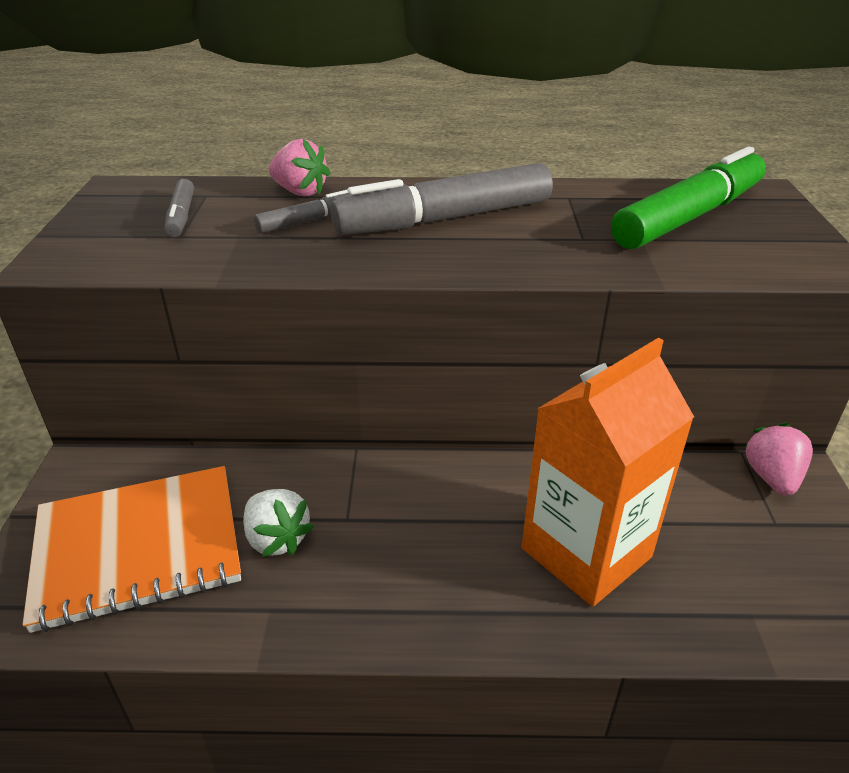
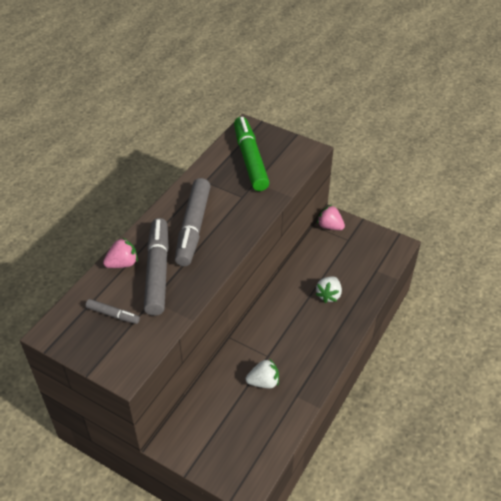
camera: 60 degrees left, 10 degrees up
(138, 548) = (238, 430): orange notebook -> none
(308, 221) = (158, 271): grey marker -> grey marker, size x2.11
(586, 553) = (328, 295): orange carton -> white strawberry

